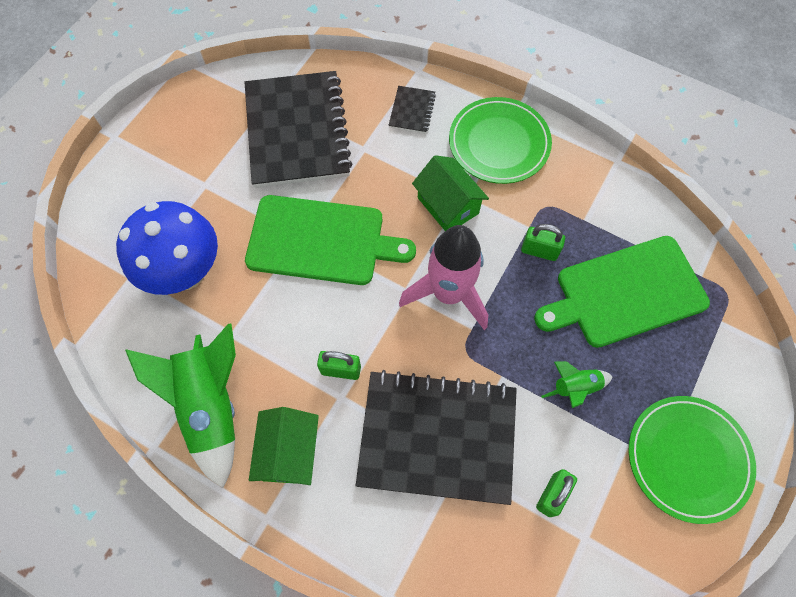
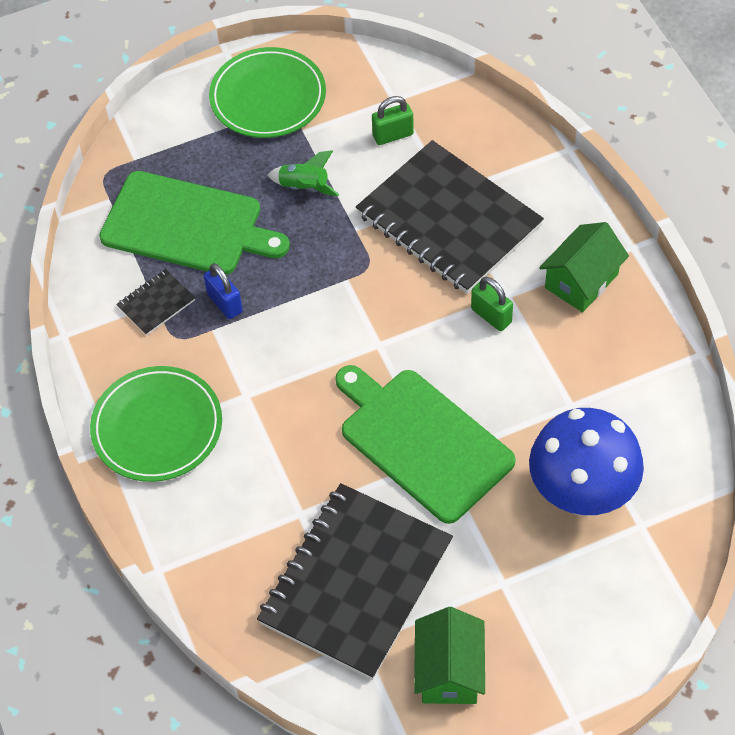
camera: 140 degrees left, 10 degrees down
(211, 406) = (629, 355): green rocket -> none
(412, 111) = (211, 524): black notebook -> black notebook (156, 303)
(448, 205) = (268, 397): green house -> green house (449, 671)
(448, 293) = (342, 318): pink rocket -> none
(539, 251) = (225, 303): green padlock -> blue padlock

